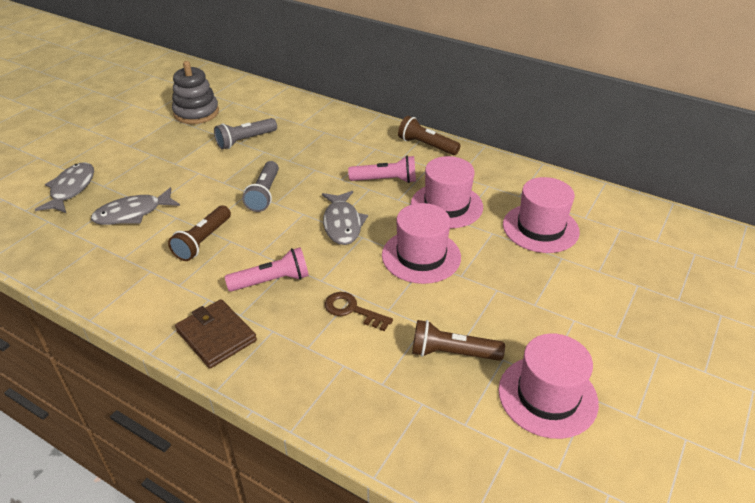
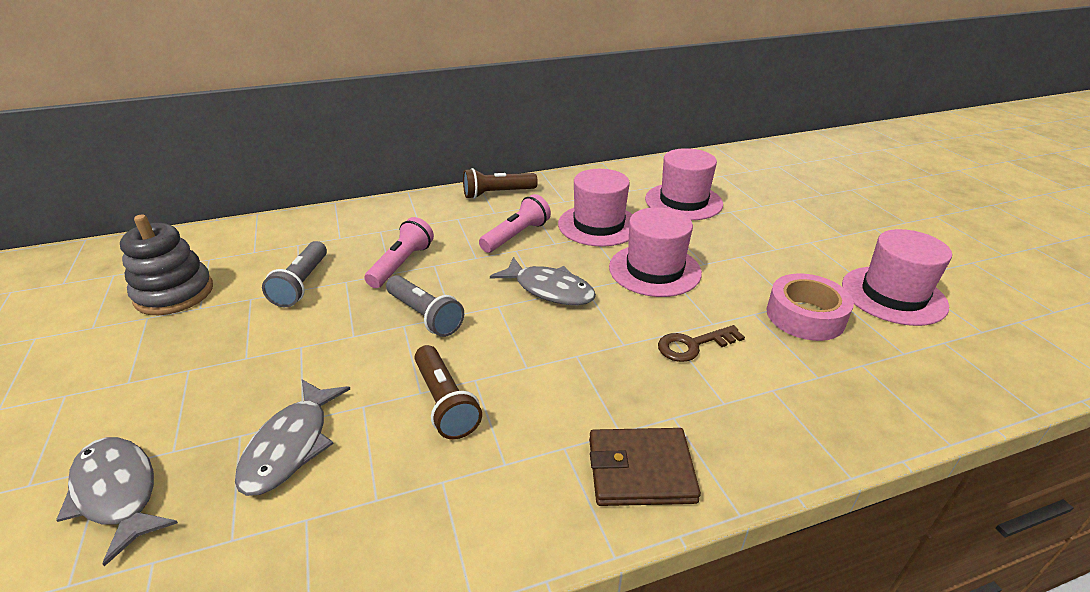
camera: 50 degrees left, 5 degrees down
(272, 281) = (587, 379): pink flashlight -> pink flashlight (402, 264)
(452, 353) = (805, 316): brown flashlight -> pink tape

